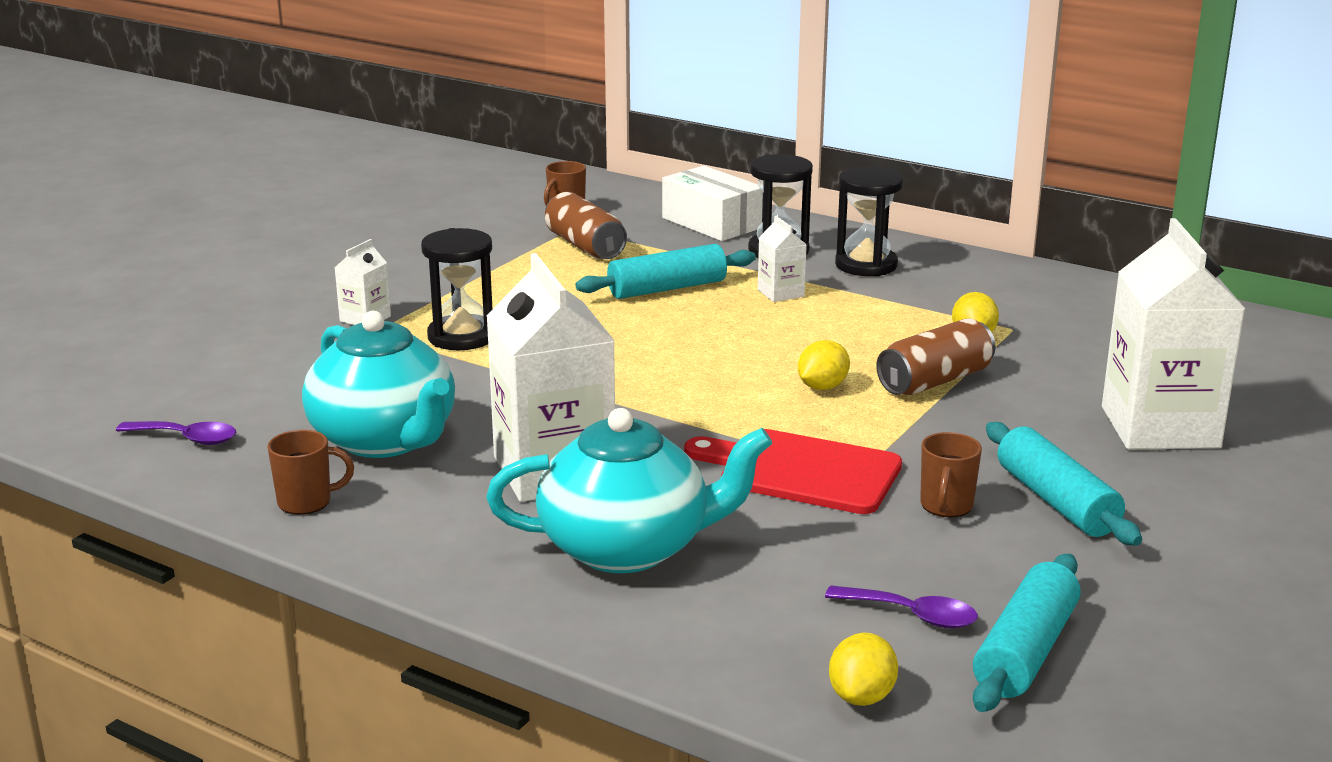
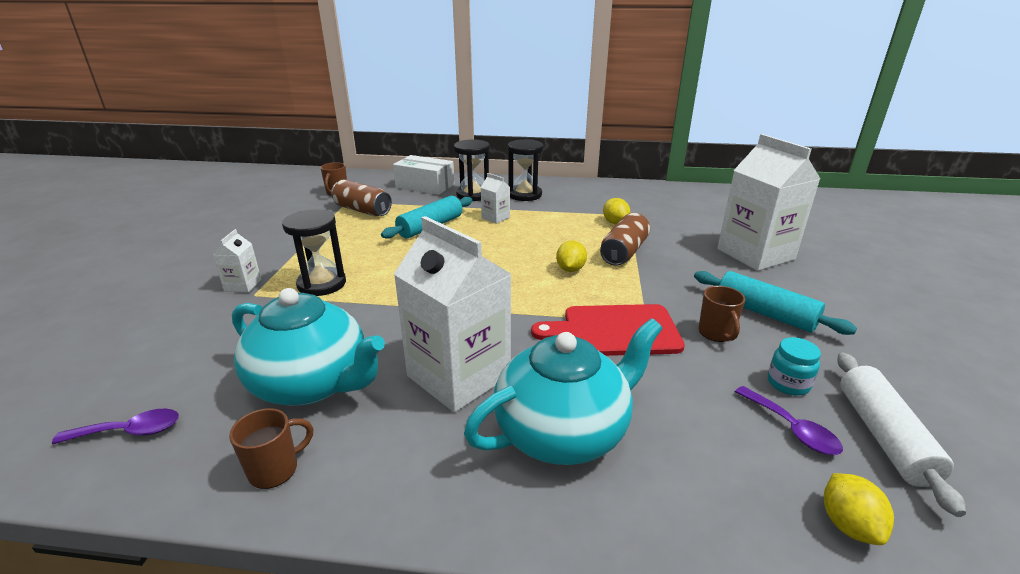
camera: 25 degrees left, 5 degrees up
(912, 615) = (792, 429): purple spoon -> purple spoon turned 60 degrees clockwise
(972, 577) = (788, 383): none -> turquoise jar
(1025, 651) = (883, 436): turquoise rolling pin -> white rolling pin

